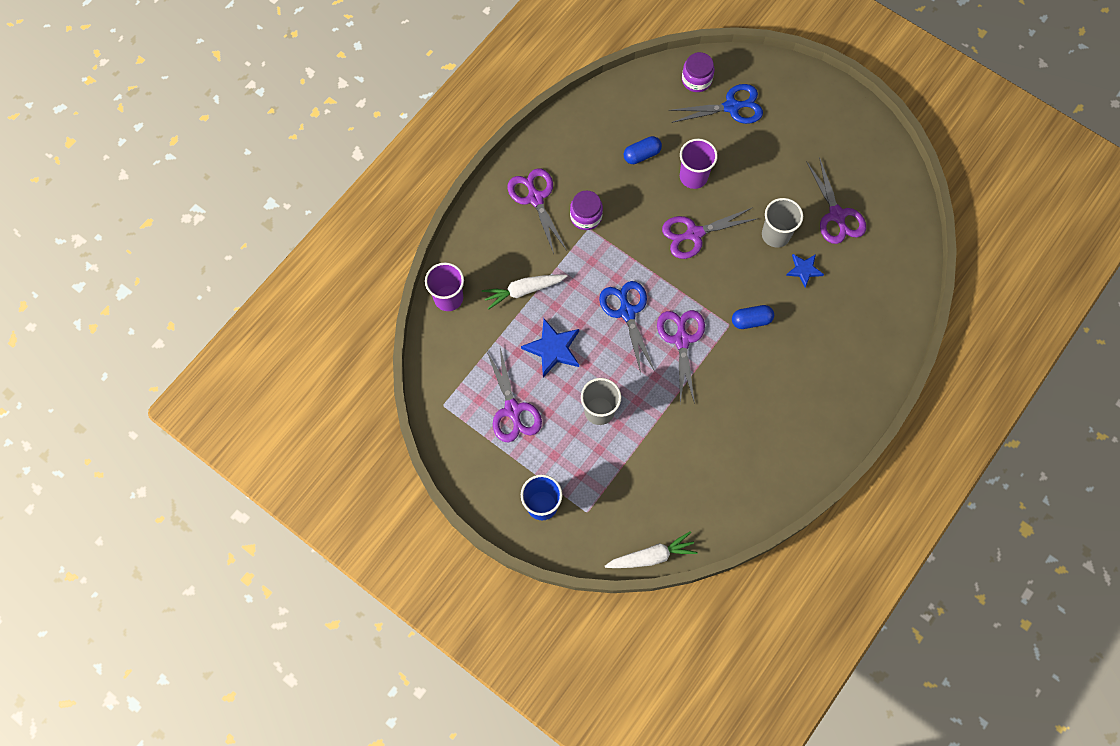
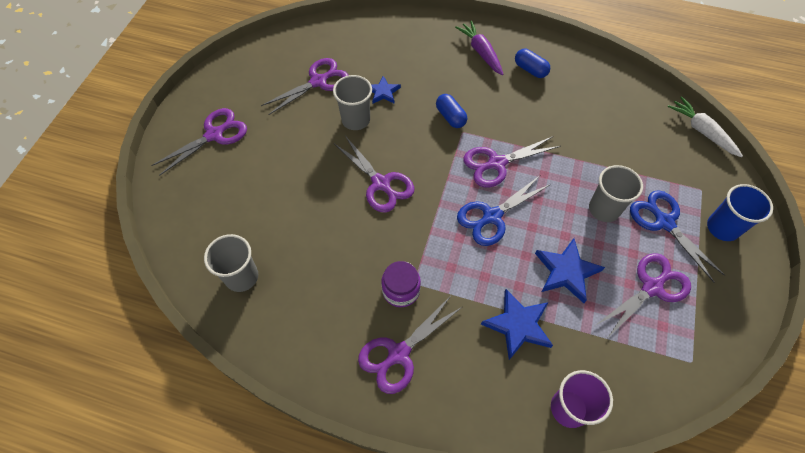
camera: 110 degrees left, 10 degrees down
(523, 291) = (518, 325): white carrot -> blue star
(641, 108) = (242, 277): none -> grey cup
(642, 155) = (304, 258): blue capsule -> blue capsule (530, 70)
(693, 176) = (315, 202): purple cup -> none
(696, 80) = (191, 232): purple jar -> none
(731, 107) = (219, 191): blue scissors -> blue scissors (664, 222)
(797, 113) = (214, 134): none -> purple scissors
(831, 385) = (480, 52): none -> purple carrot

